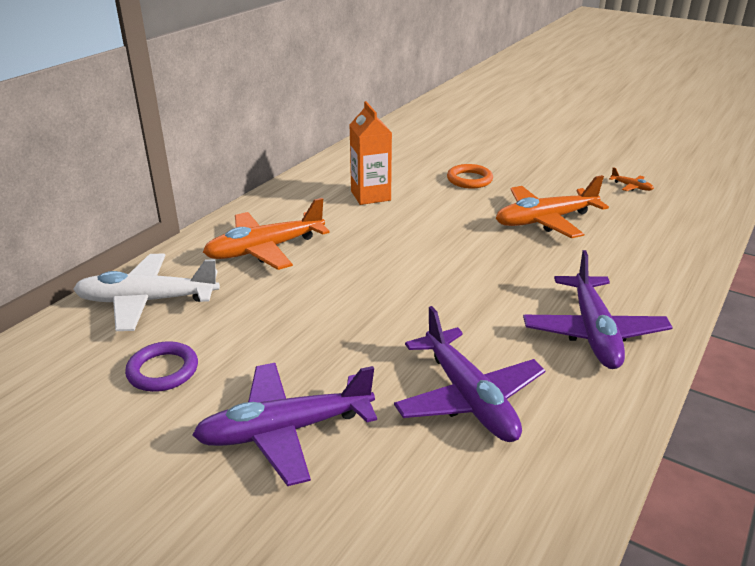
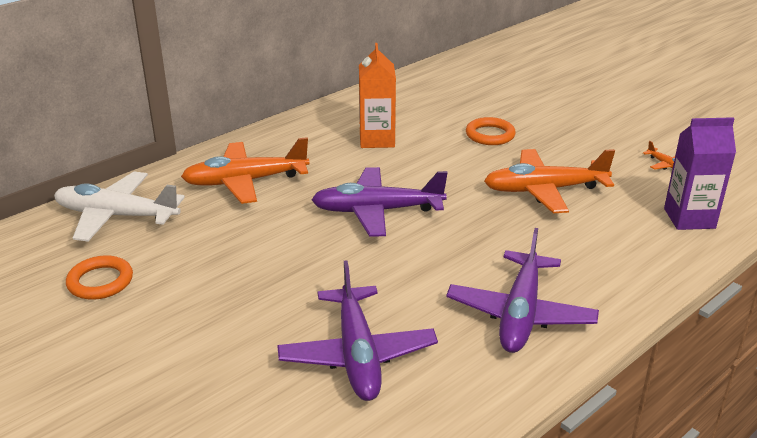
camera: 15 degrees right, 0 degrees up
(163, 370) = (100, 281): purple ring -> orange ring
(284, 431) = (176, 353): purple plane -> purple plane (376, 211)
(678, 228) = (689, 218): none -> purple carton

